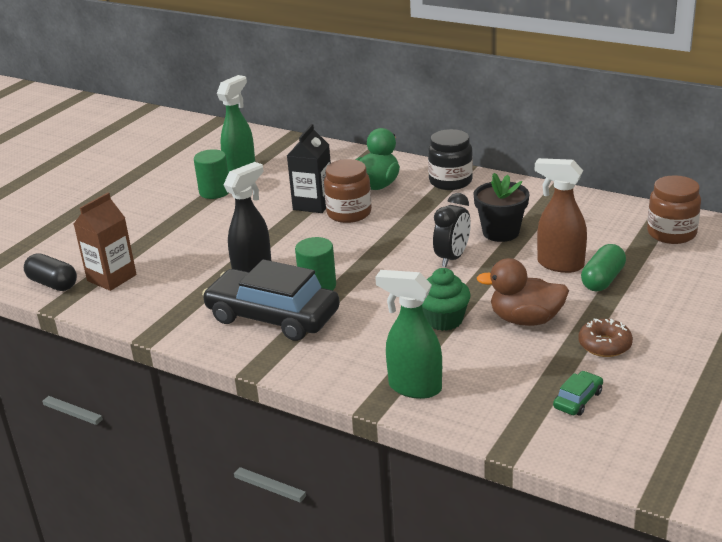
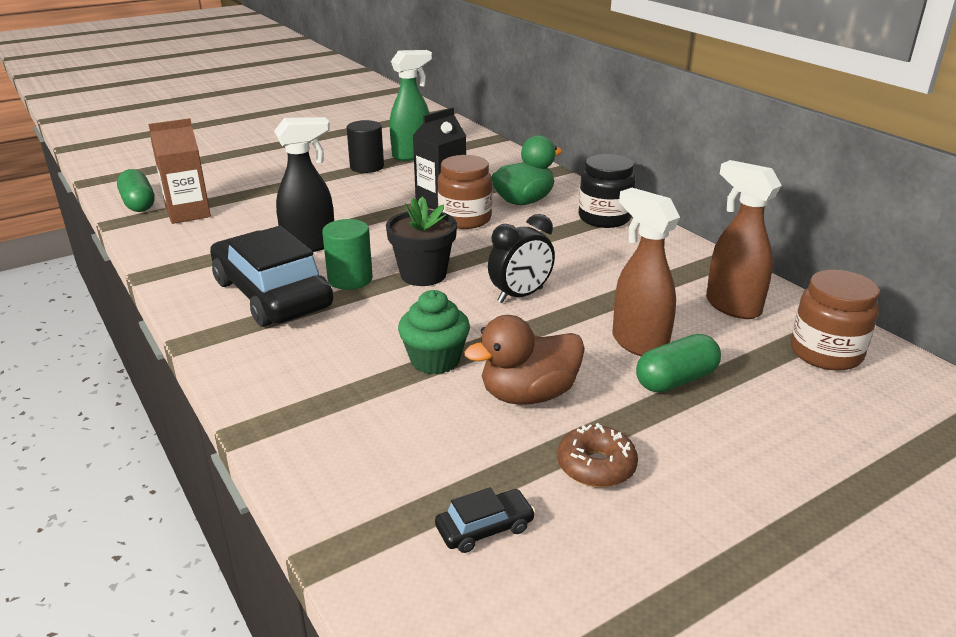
camera: 25 degrees right, 0 degrees up
(53, 284) = (138, 204): black capsule -> green capsule
(215, 192) = (367, 167): green cylinder -> black cylinder
(414, 387) = (312, 426): green spray bottle -> none
(500, 232) = (604, 285): black flower pot -> black flower pot (423, 275)
(525, 320) = (528, 395): brown duck -> brown duck turned 60 degrees counterclockwise
(578, 400) = (484, 528): green car -> black car
(593, 221) = (732, 306): none -> brown spray bottle

